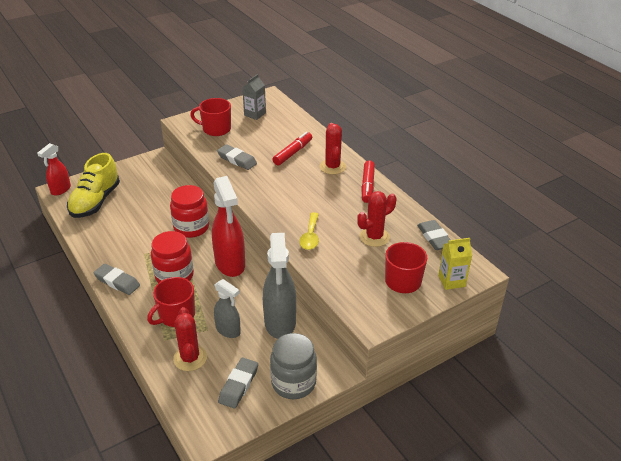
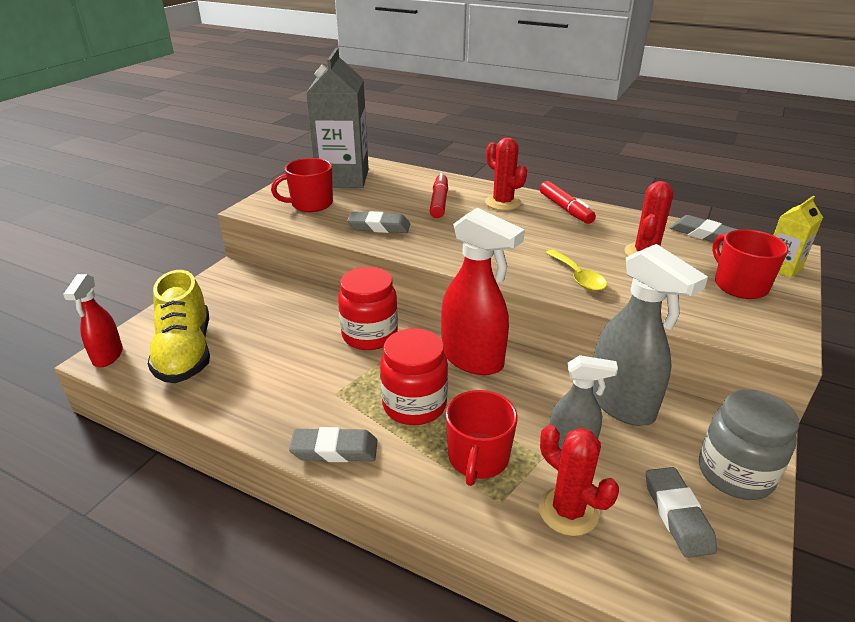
camera: 30 degrees left, 5 degrees down
(255, 114) = (343, 178): grey carton -> grey carton, size x2.08

